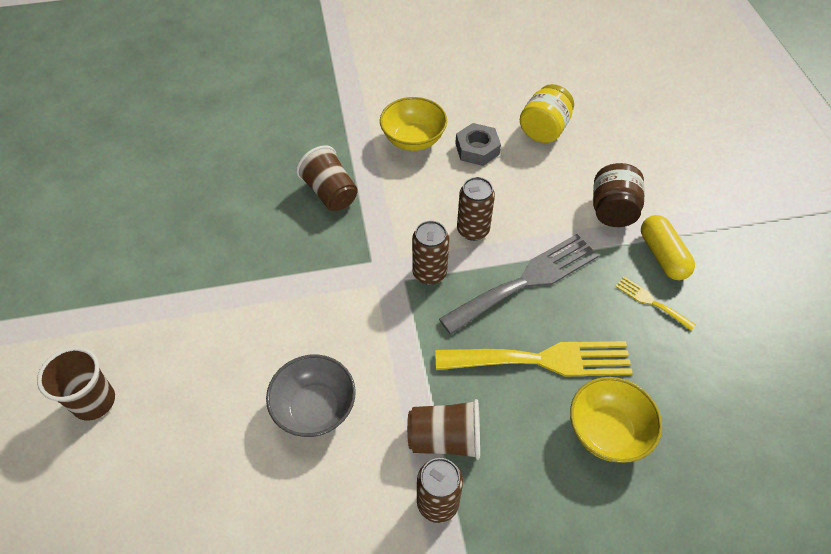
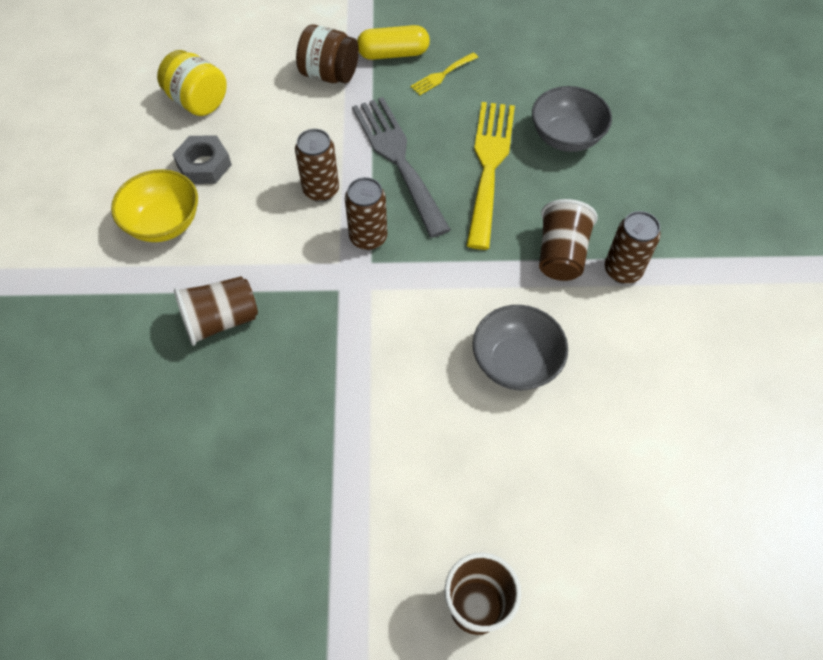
camera: 80 degrees left, 5 degrees up
(607, 432) = (566, 137): yellow bowl -> grey bowl

